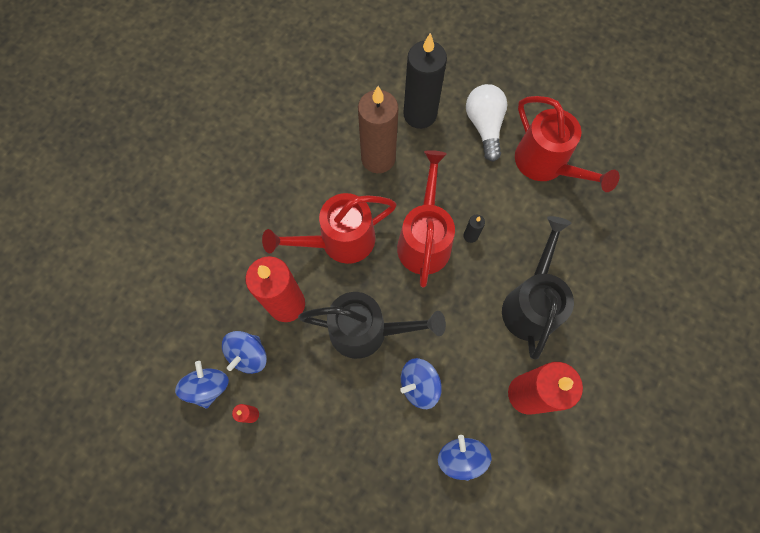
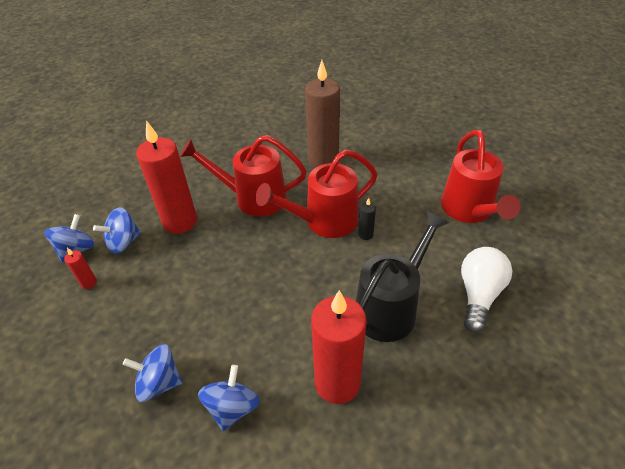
camera: 30 degrees right, 25 degrees down
(367, 331) = (227, 265): black watering can -> none
(419, 385) = (239, 326): blue spinning top -> blue spinning top (159, 382)
(420, 114) = (376, 145): black candle -> none
(424, 239) = (323, 222): red watering can -> red watering can turned 150 degrees counterclockwise
(484, 126) = (427, 168): white light bulb -> white light bulb (479, 295)

